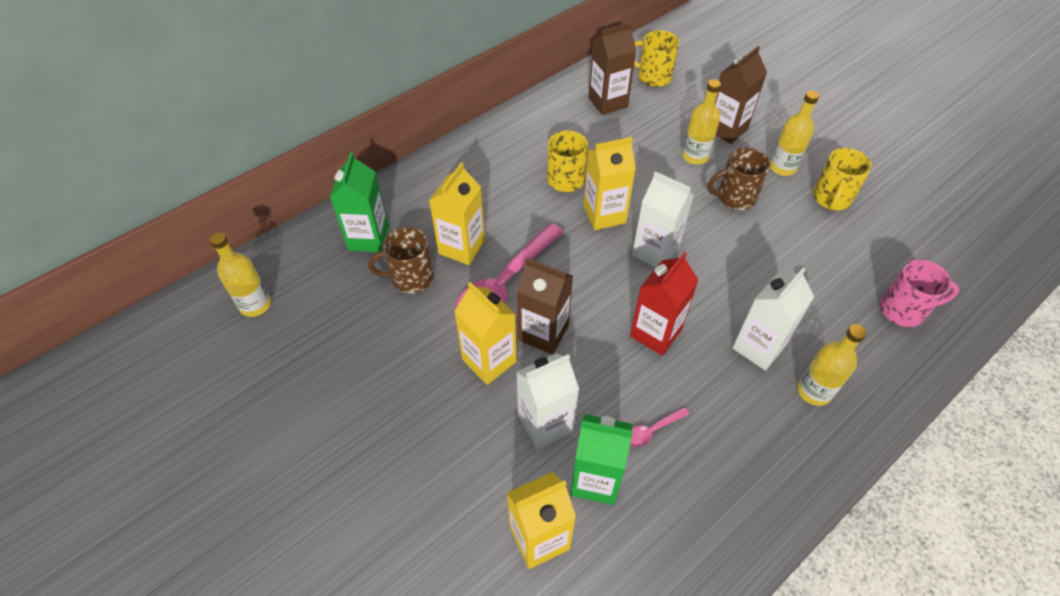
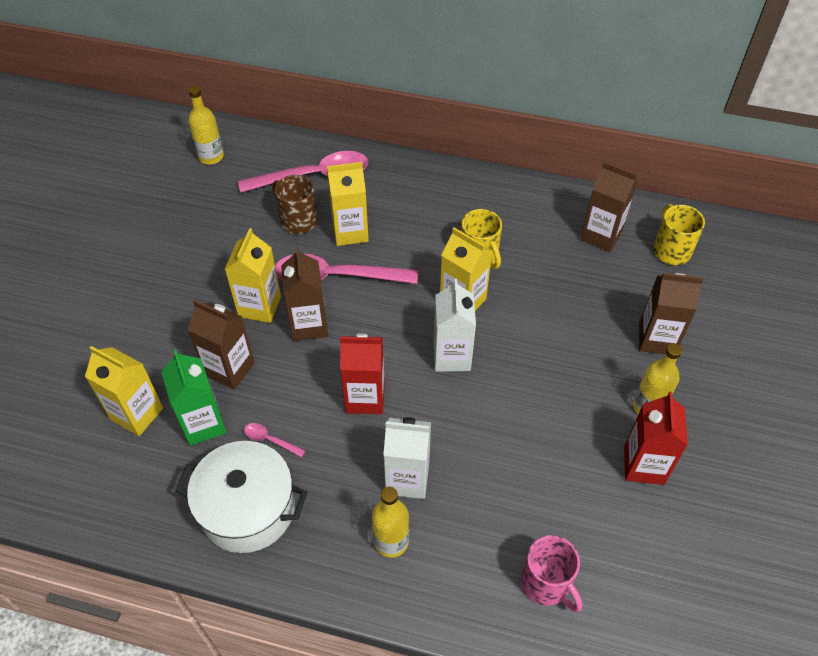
camera: 55 degrees right, 0 degrees up
(368, 238) = (314, 176): green carton -> pink spoon
(545, 423) = (229, 369): white carton -> brown carton
(695, 156) = (595, 331): yellow bottle -> none
(719, 488) = (248, 509): none -> white pot
(735, 197) = (570, 385): brown mug -> none
(831, 198) = (643, 465): yellow mug -> red carton

